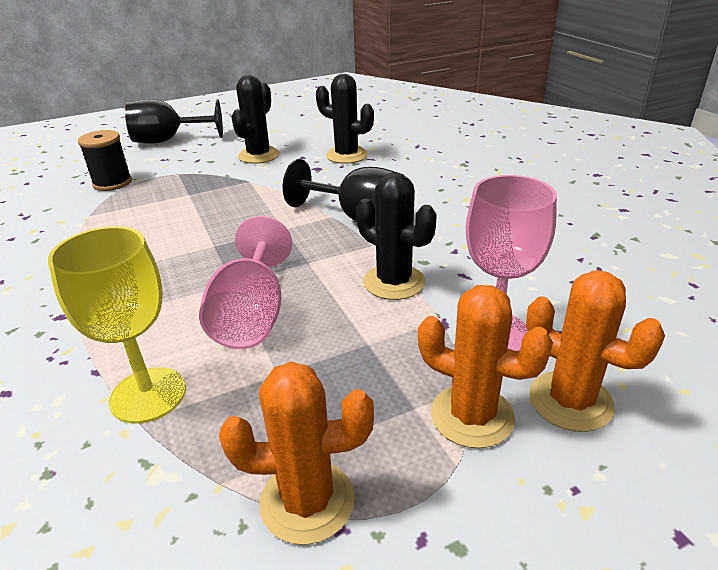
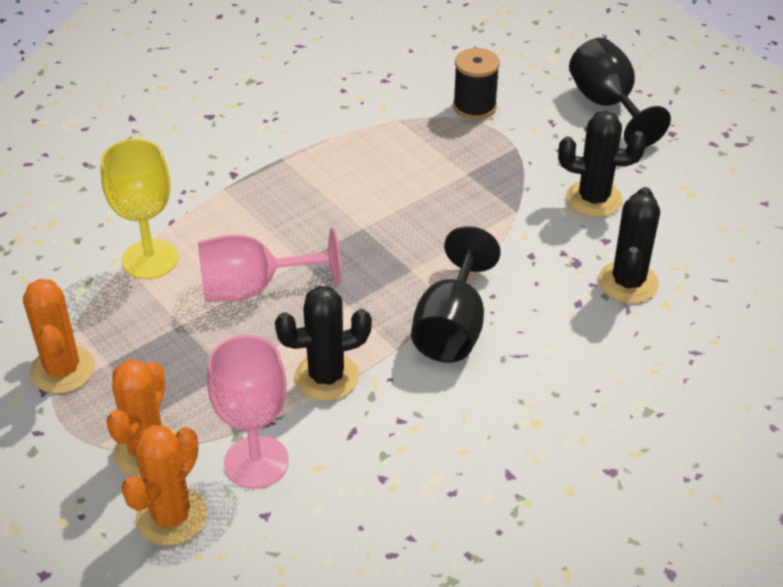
camera: 75 degrees right, 10 degrees up
(394, 282) = (326, 377): black cactus -> black cactus turned 45 degrees clockwise

